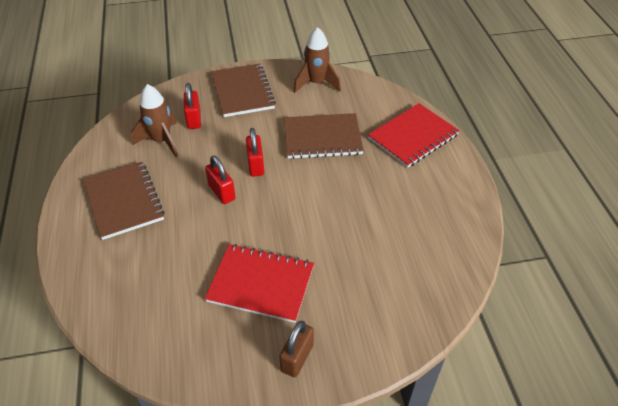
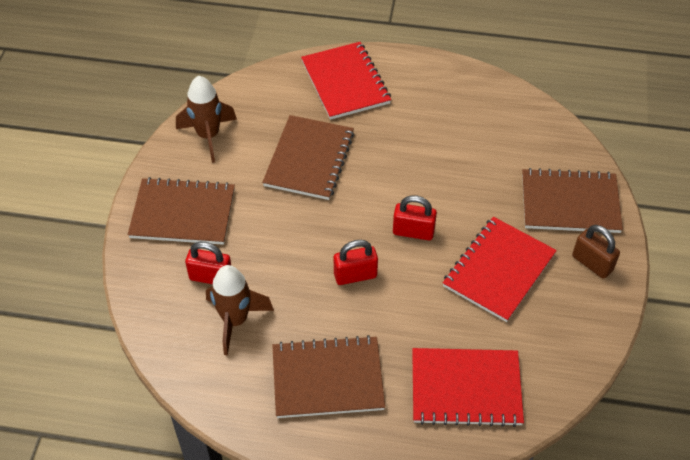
camera: 70 degrees left, 5 degrees up
(132, 288) = (466, 388): none -> red notebook
(255, 165) = (325, 233): red padlock -> red padlock (413, 232)
(363, 324) = (570, 203): none -> brown notebook

